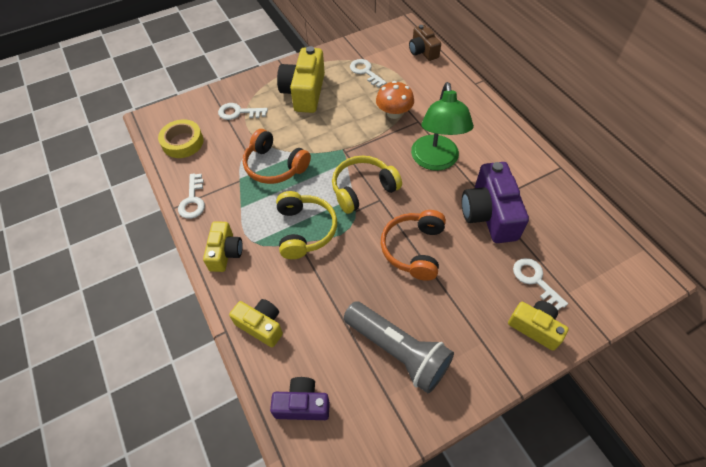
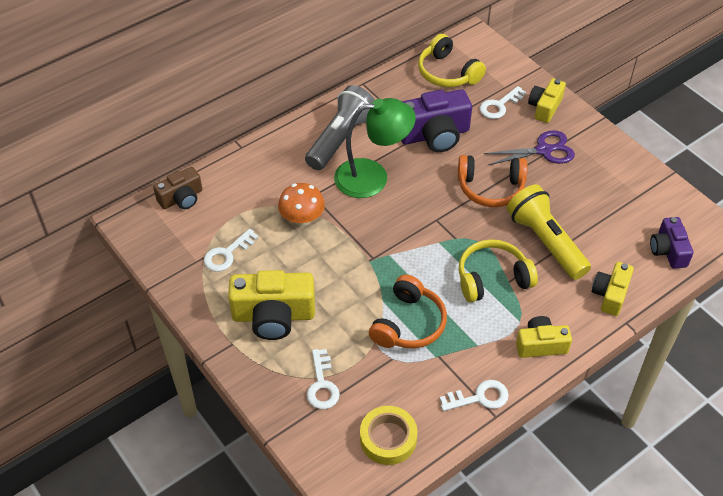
camera: 100 degrees left, 5 degrees down
(338, 283) = (545, 242): none -> yellow flashlight
(363, 189) = (425, 235): yellow headphones -> yellow headphones (447, 73)
(398, 351) = (597, 192): grey flashlight -> grey flashlight (340, 139)
(464, 310) = (544, 150): none -> purple scissors

